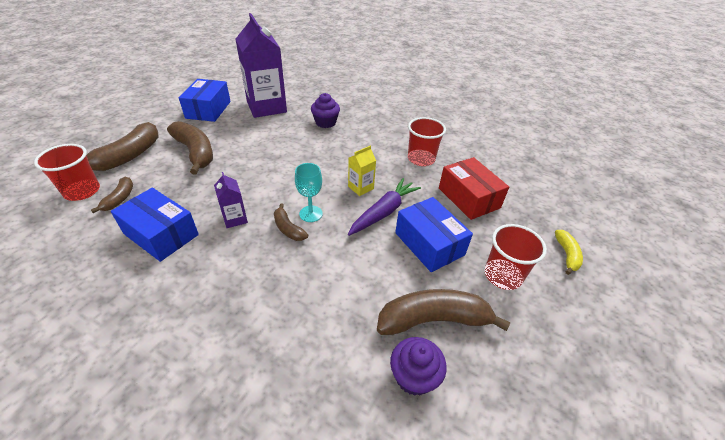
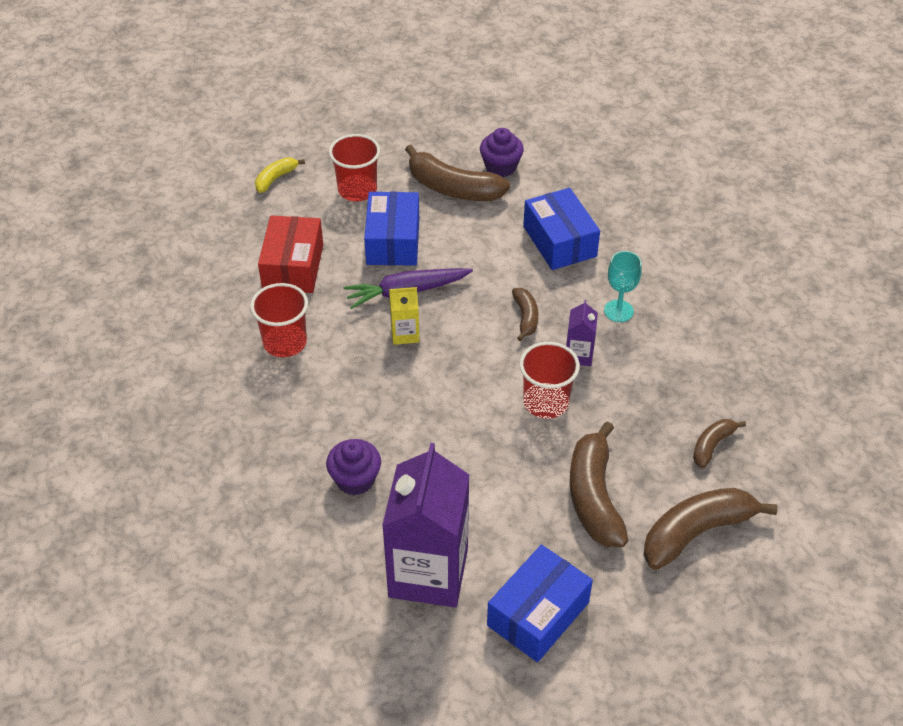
camera: 145 degrees left, 5 degrees up
(82, 191) = (761, 481): red cup -> red cup (546, 402)
(161, 234) = (667, 369): blue box -> blue box (559, 241)
(311, 214) = (489, 324): turquoise goblet -> turquoise goblet (618, 311)

